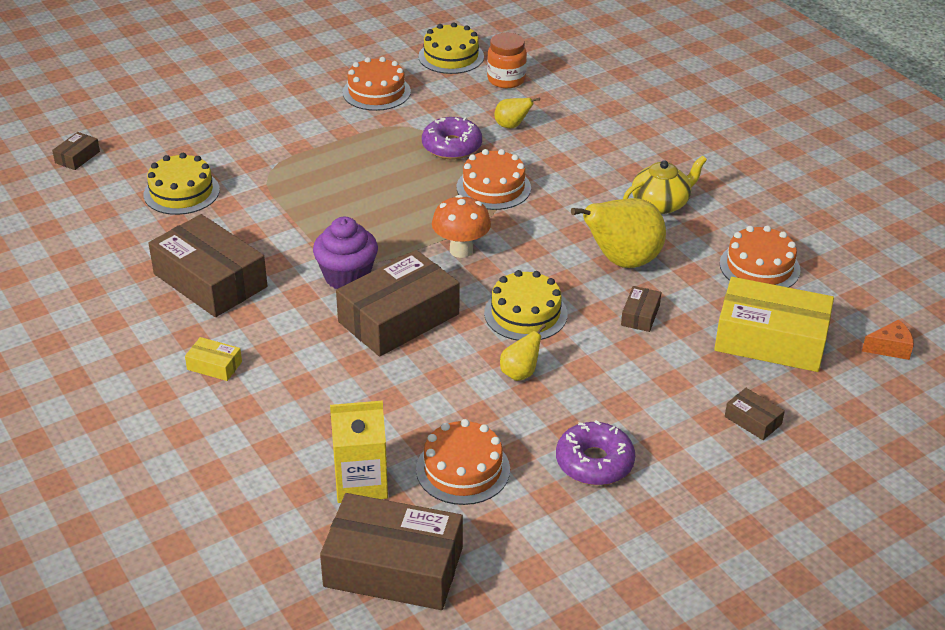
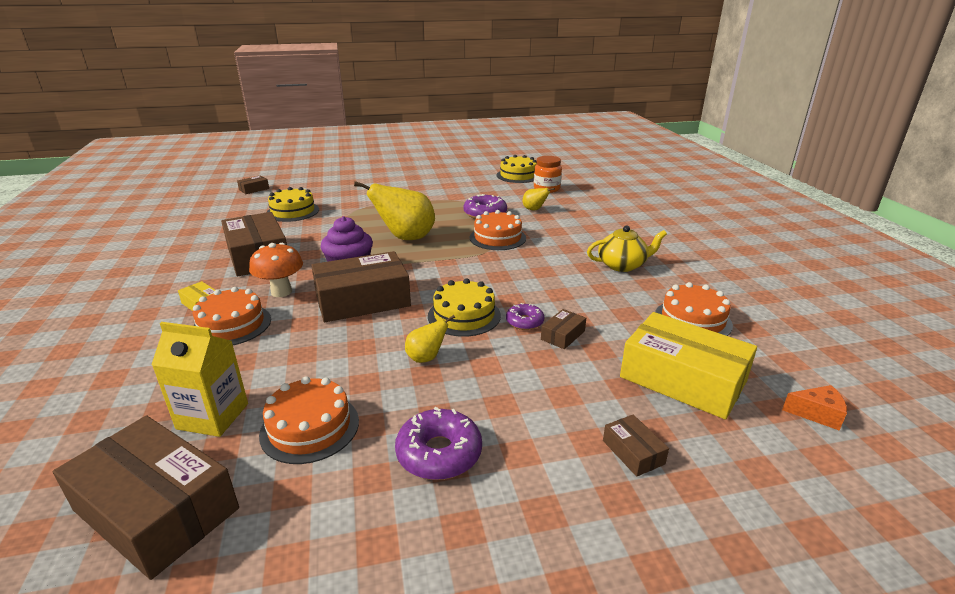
camera: 20 degrees right, 10 degrees down
(376, 92) = (457, 184): orange cake -> orange cake (231, 325)
(461, 250) = (445, 268): orange mushroom -> orange mushroom (281, 292)
(593, 307) = (524, 322): none -> purple donut
(622, 261) = (569, 295): yellow pear -> yellow pear (406, 238)

